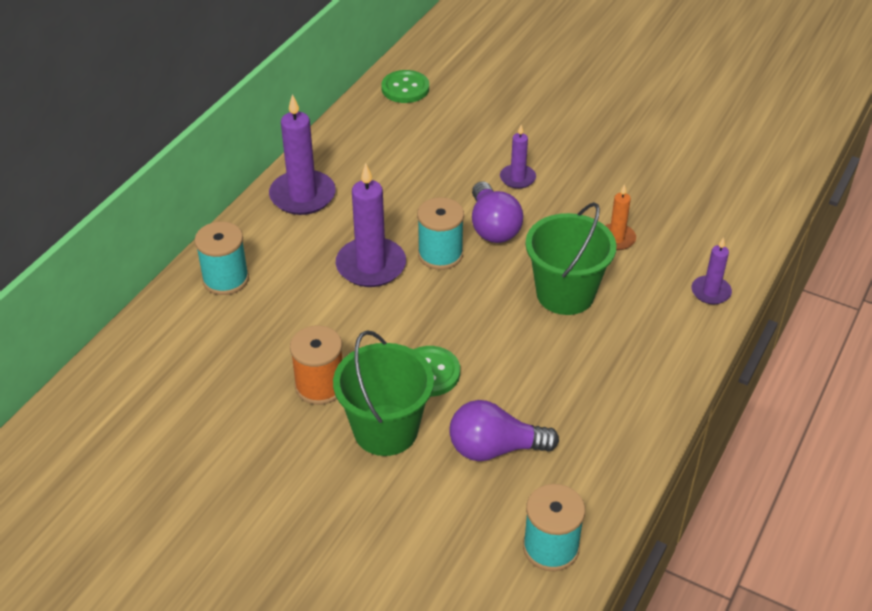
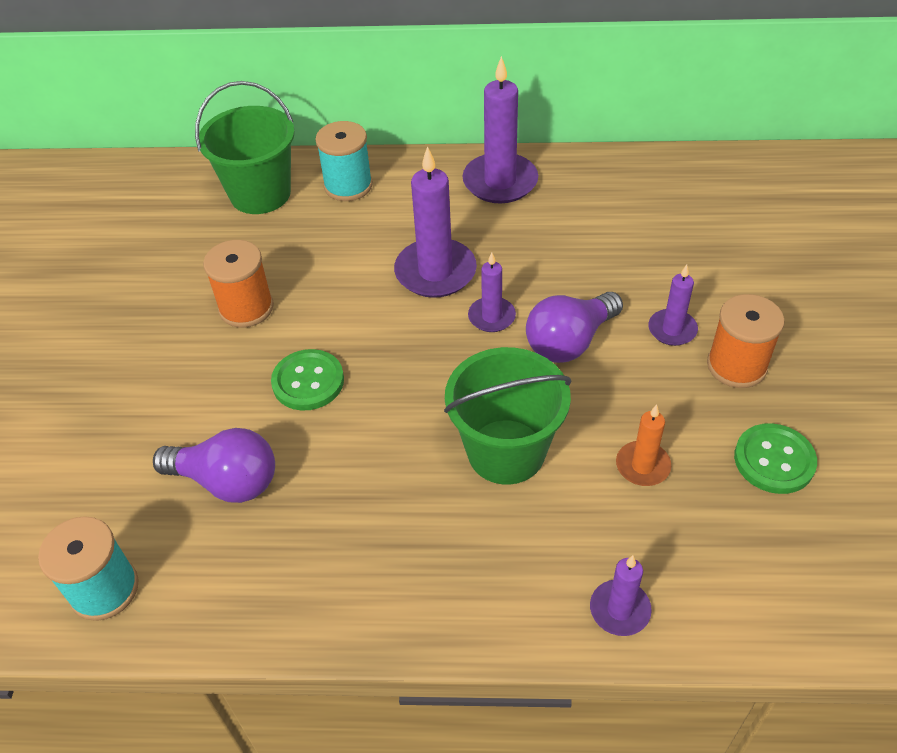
camera: 65 degrees right, 5 degrees up
(385, 430) = (211, 380): green bucket -> green bucket (260, 194)
(405, 88) = (737, 178): green button -> green button (774, 460)
(440, 254) = (491, 317): turquoise spool -> purple candle
(495, 448) = (227, 481): purple light bulb -> purple light bulb turned 135 degrees clockwise
(567, 166) = (736, 365): none -> orange spool

